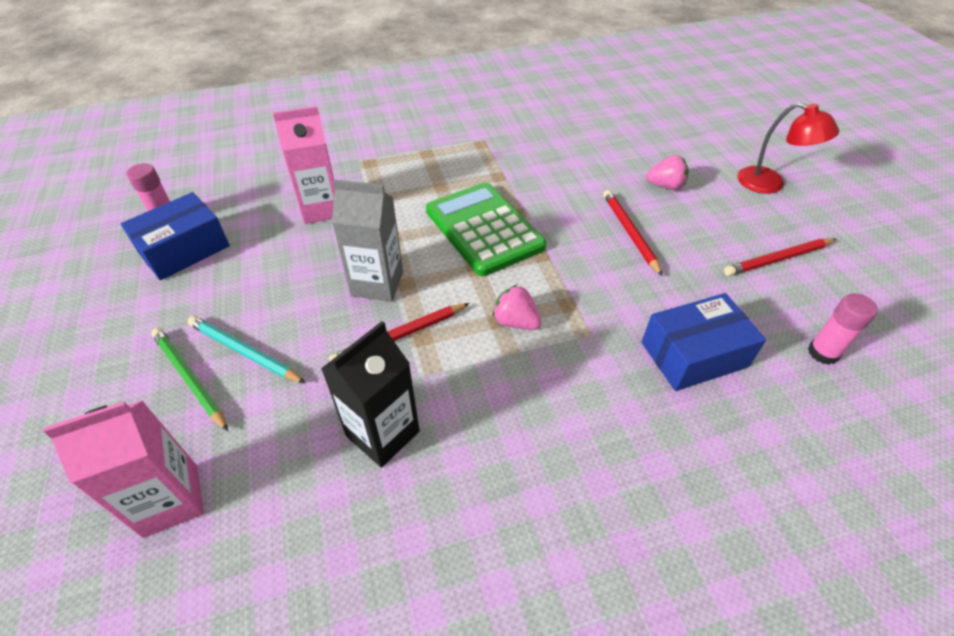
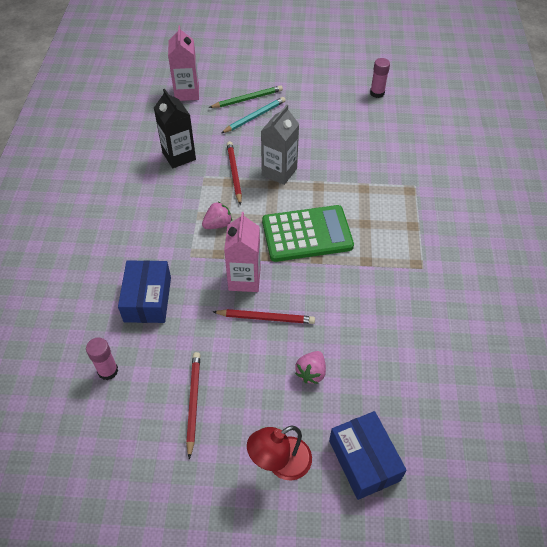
camera: 110 degrees right, 5 degrees up
(184, 249) = (346, 99): blue box -> blue box (364, 460)
(321, 209) = (362, 158): pink carton -> pink carton (244, 279)

